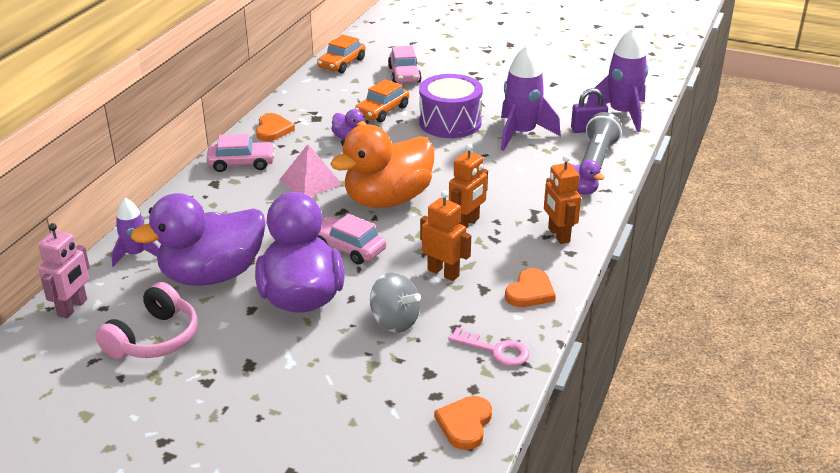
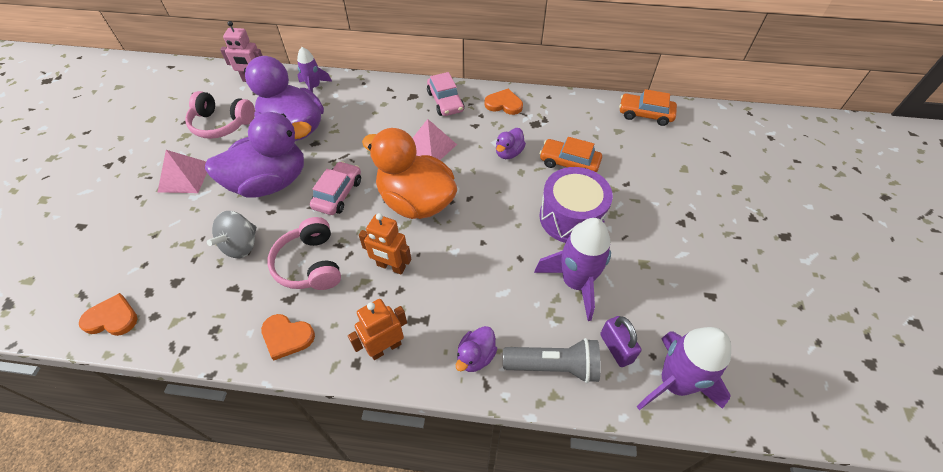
camera: 75 degrees right, 20 degrees up
(246, 372) = (185, 177): none -> pink pyramid
(273, 130) = (504, 104): orange heart -> orange heart turned 150 degrees counterclockwise
(404, 75) = (650, 162): pink car -> none
(443, 272) = (310, 264): orange robot -> pink headphones
(496, 350) = (202, 323): pink key -> none

